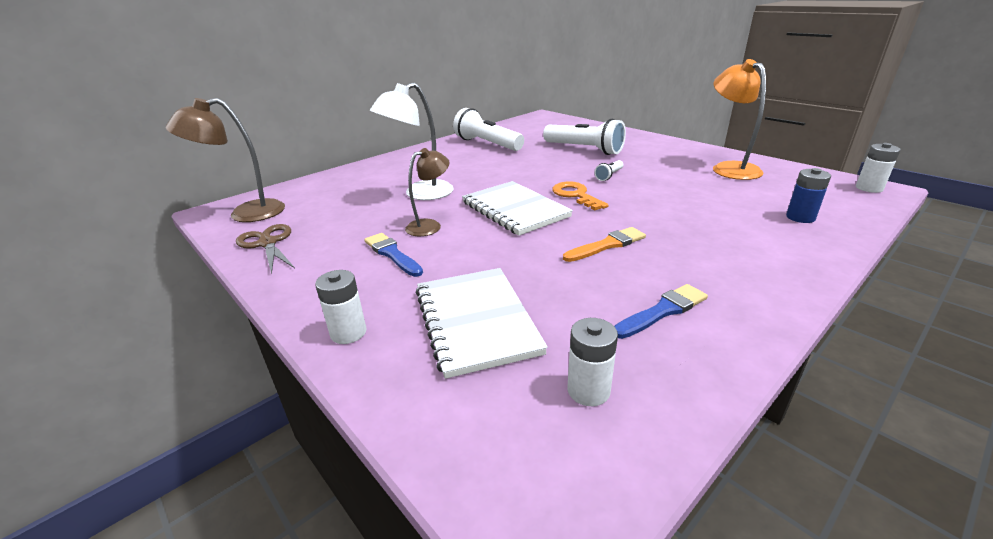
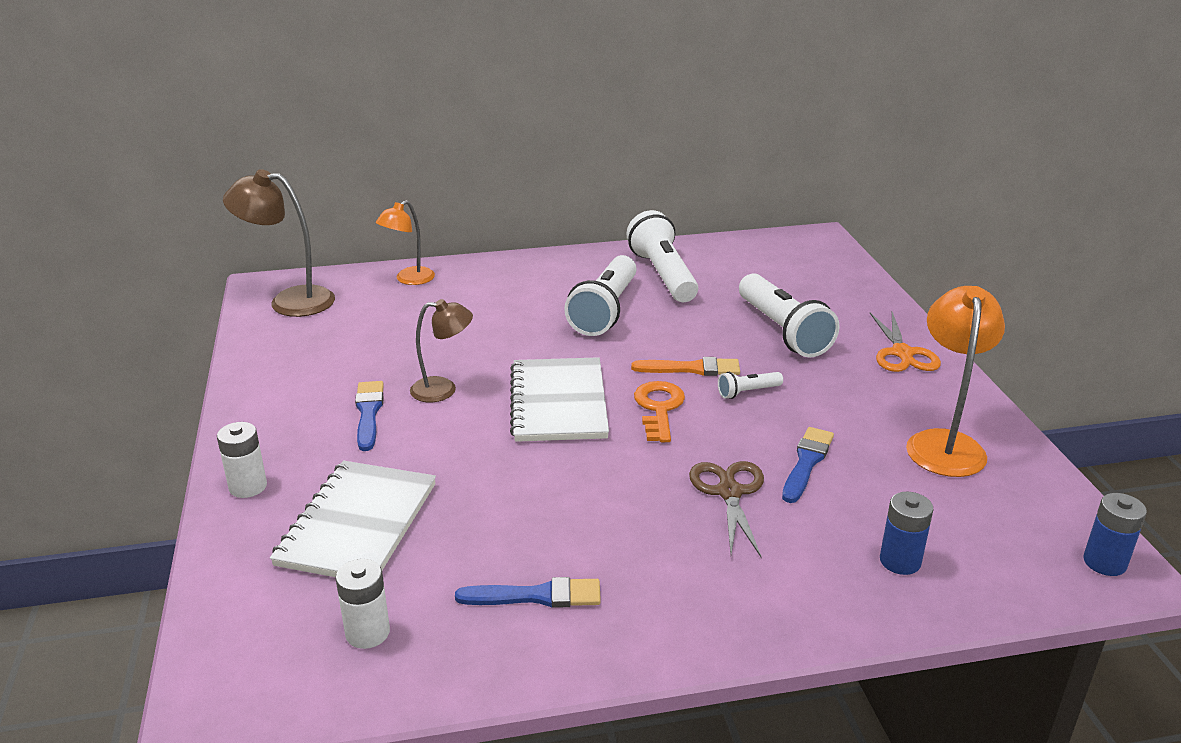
camera: 30 degrees right, 0 degrees up
(267, 243) = (275, 351): brown scissors -> brown scissors (729, 492)
(328, 182) = (409, 279): none -> orange lamp
(420, 194) = (484, 336): white lamp -> none
(478, 165) = (605, 311): none -> white flashlight
(607, 245) = (594, 495): orange brush -> orange brush (691, 369)
(652, 143) = (902, 353): none -> orange scissors
(687, 194) = (806, 462): none -> blue brush
(869, 188) = (1104, 562): white battery -> blue battery

